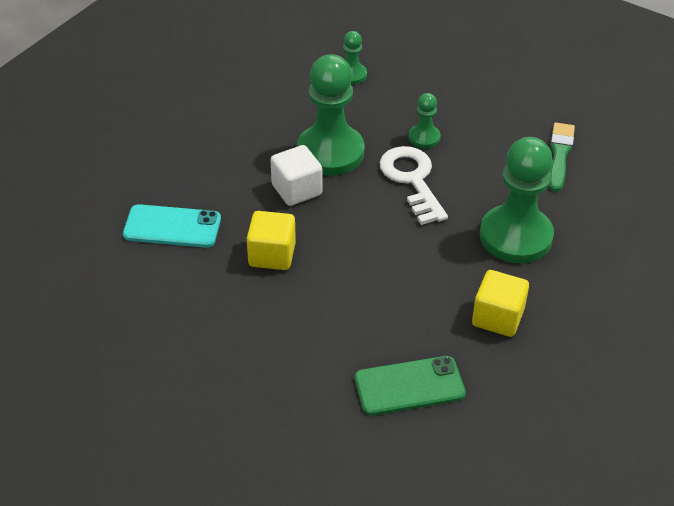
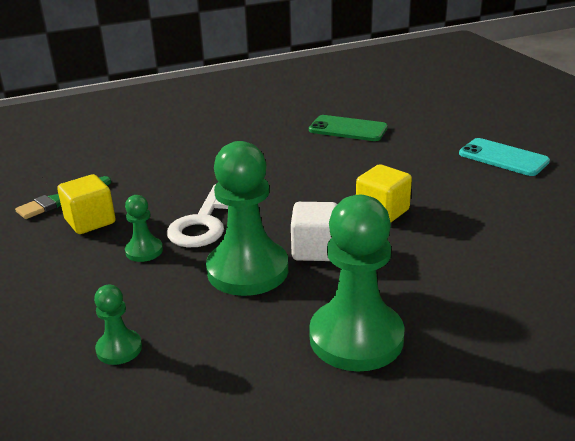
camera: 145 degrees left, 15 degrees down
(172, 227) = (465, 260): turquoise phone -> turquoise phone (503, 158)
(497, 317) = (255, 138): yellow cube -> yellow cube (90, 221)
(515, 236) = (181, 167): green pawn -> green pawn (356, 338)

